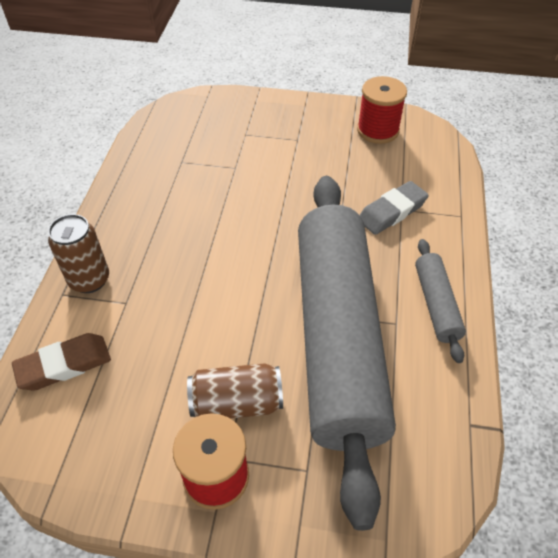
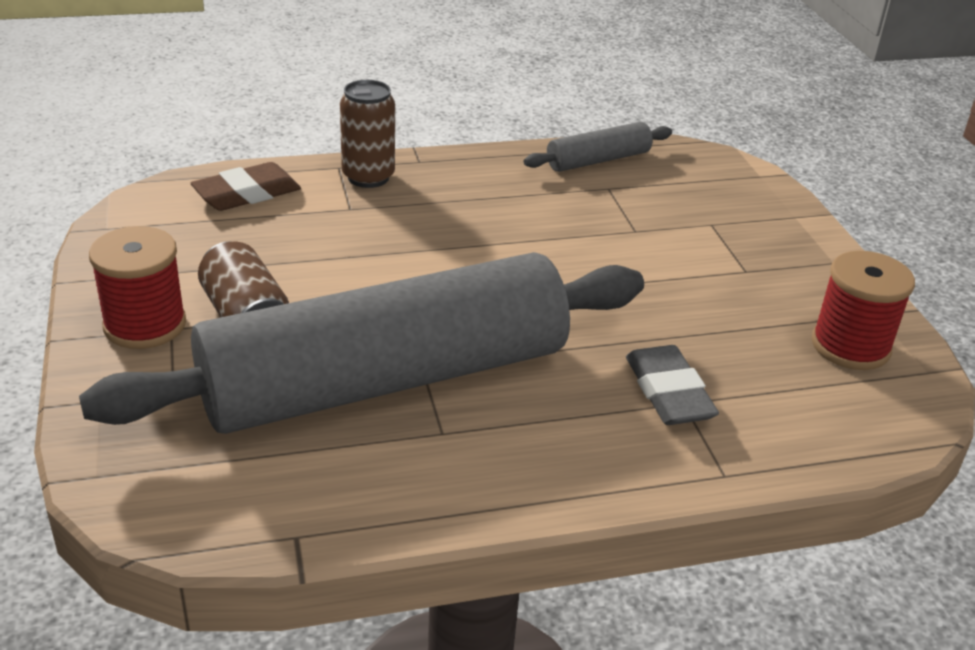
camera: 65 degrees right, 15 degrees down
(64, 365) = (247, 194): brown eraser -> brown eraser turned 75 degrees counterclockwise
(392, 212) = (668, 392): grey eraser -> grey eraser turned 45 degrees clockwise
(436, 304) = (503, 469): grey rolling pin -> grey rolling pin (598, 160)

